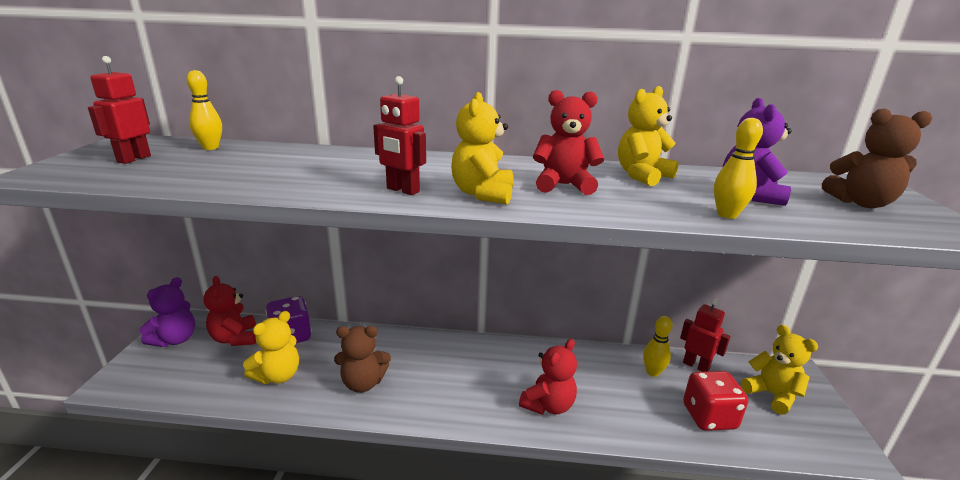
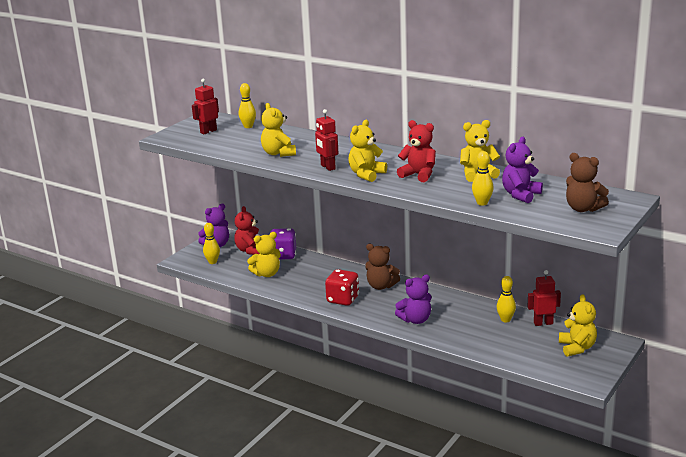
camera: 30 degrees right, 0 degrees up
(175, 373) = (212, 262): none -> yellow bowling pin
(292, 178) = (278, 153): none -> yellow teddy bear
(363, 383) = (313, 287): brown teddy bear -> brown teddy bear (381, 286)
(548, 405) = (415, 320): red teddy bear -> purple teddy bear
(696, 365) = (543, 323): red robot -> red robot turned 75 degrees counterclockwise
(709, 417) = (514, 347): red dice -> red dice (343, 299)

